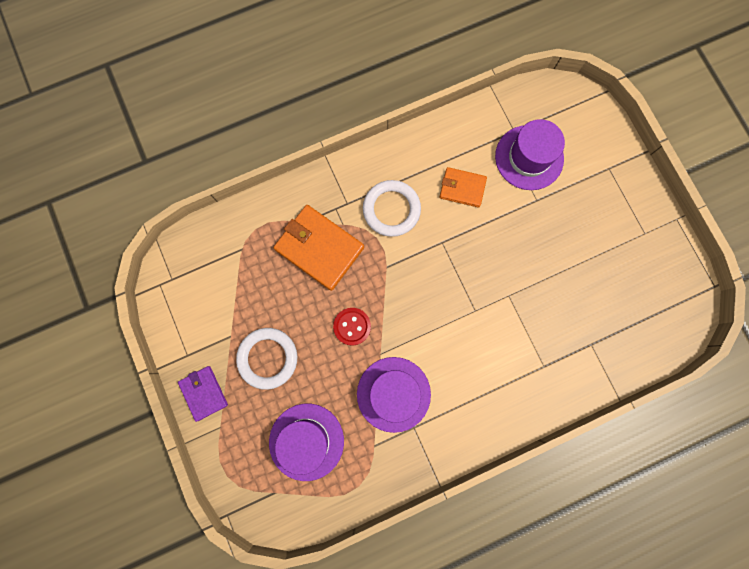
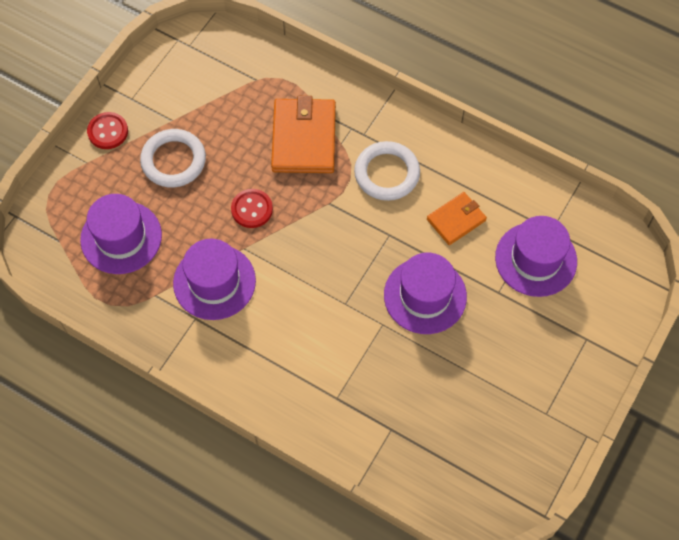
camera: 55 degrees right, 15 degrees down
(203, 393) = (108, 131): purple wallet -> red button
(462, 188) = (456, 220): orange wallet -> orange wallet turned 75 degrees clockwise
(506, 251) = (425, 296): none -> purple hat

